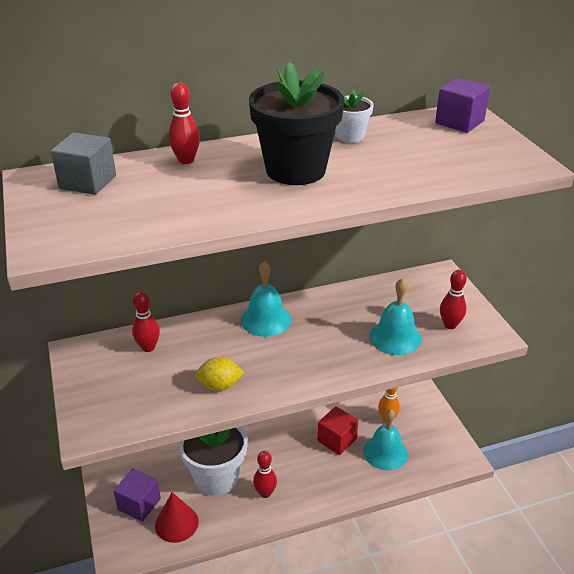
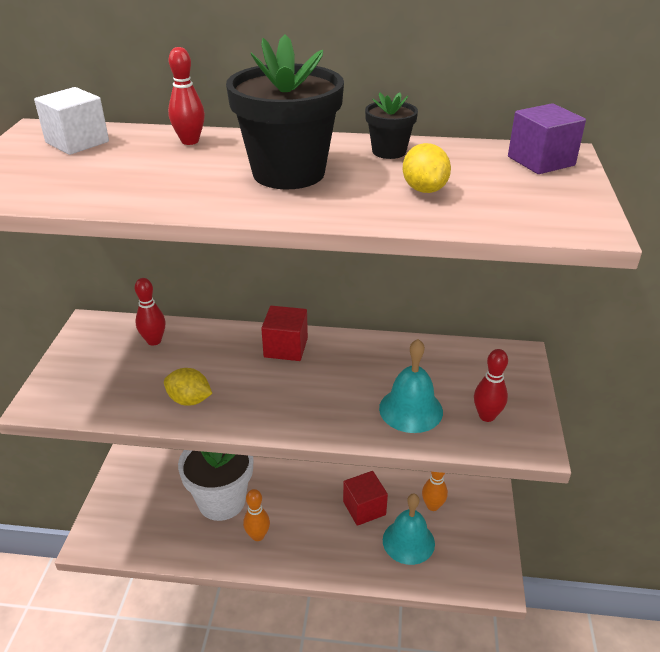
camera: 25 degrees right, 0 degrees up
(88, 182) = (77, 142): grey cube -> white cube
(139, 504) = (137, 499): purple cube -> none
(176, 523) = (158, 532): red cone -> none
(265, 319) = (286, 347): turquoise bell -> red cube
(265, 493) = (257, 535): red bowling pin -> orange bowling pin
(350, 136) = (389, 151): white flower pot -> black flower pot
(405, 161) = (424, 189): none -> yellow lemon

